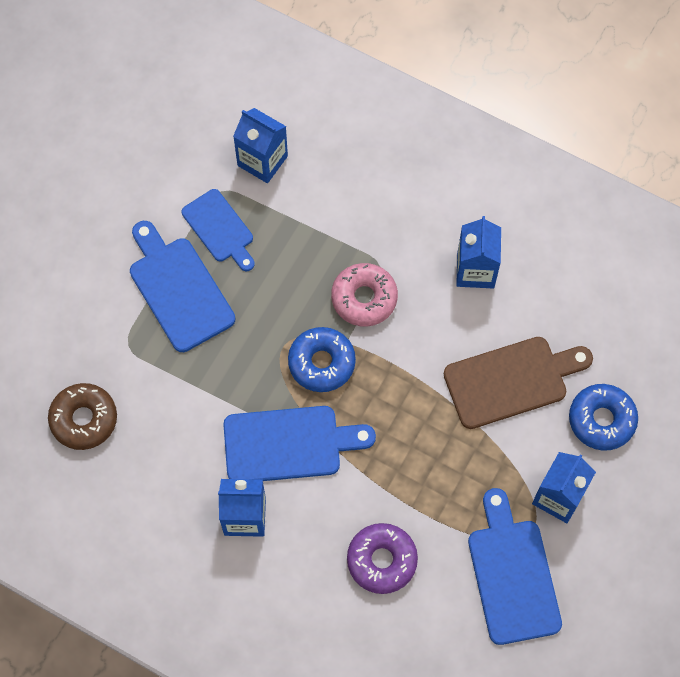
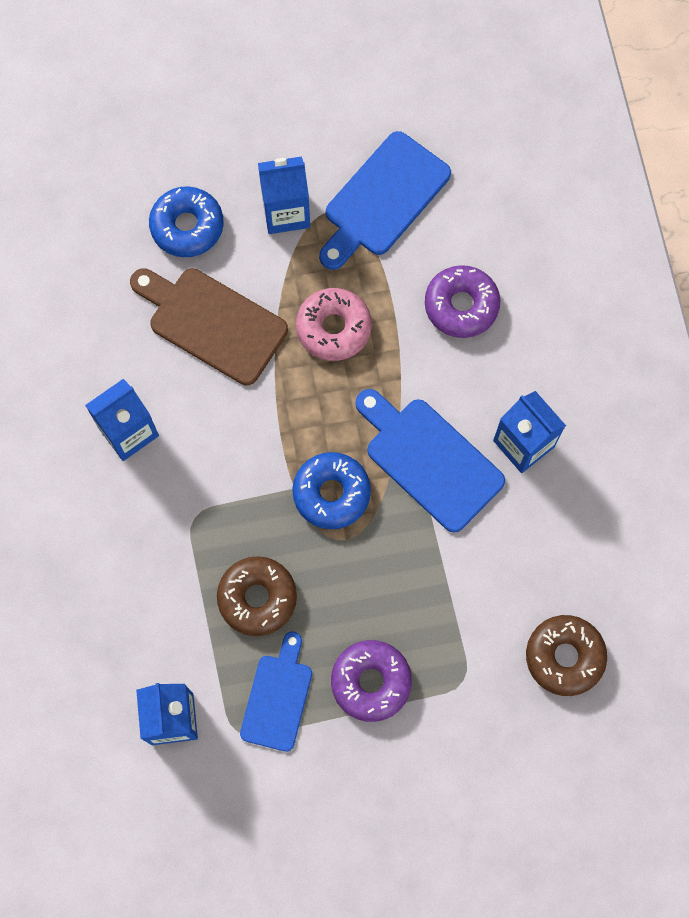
camera: 130 degrees left, 5 degrees up
(178, 289) = (371, 682): blue cutting board -> purple donut
(293, 264) = (257, 598): none -> brown donut
(364, 298) = (238, 506): pink donut -> pink donut (333, 328)

